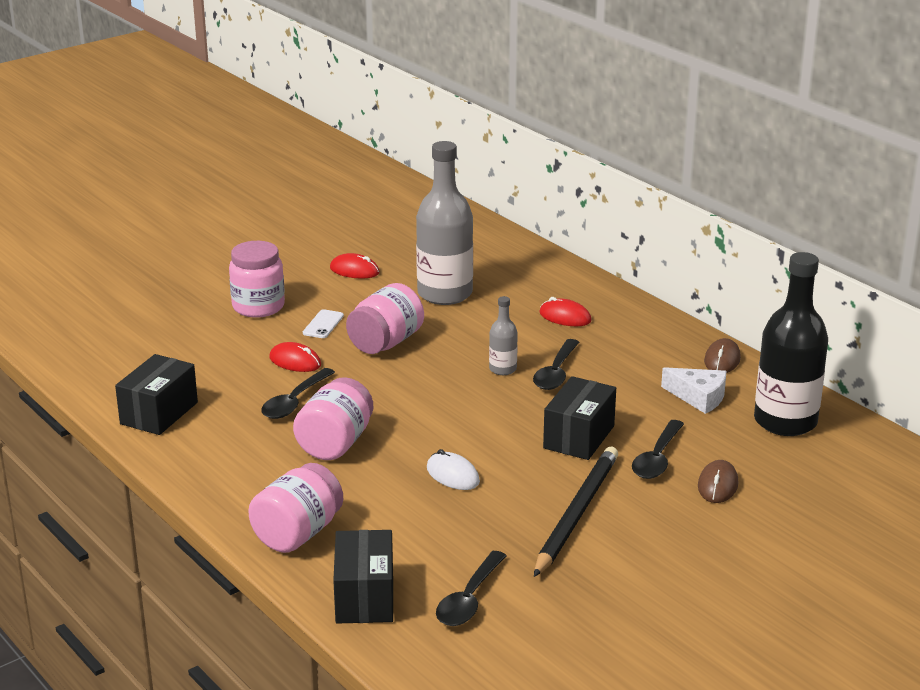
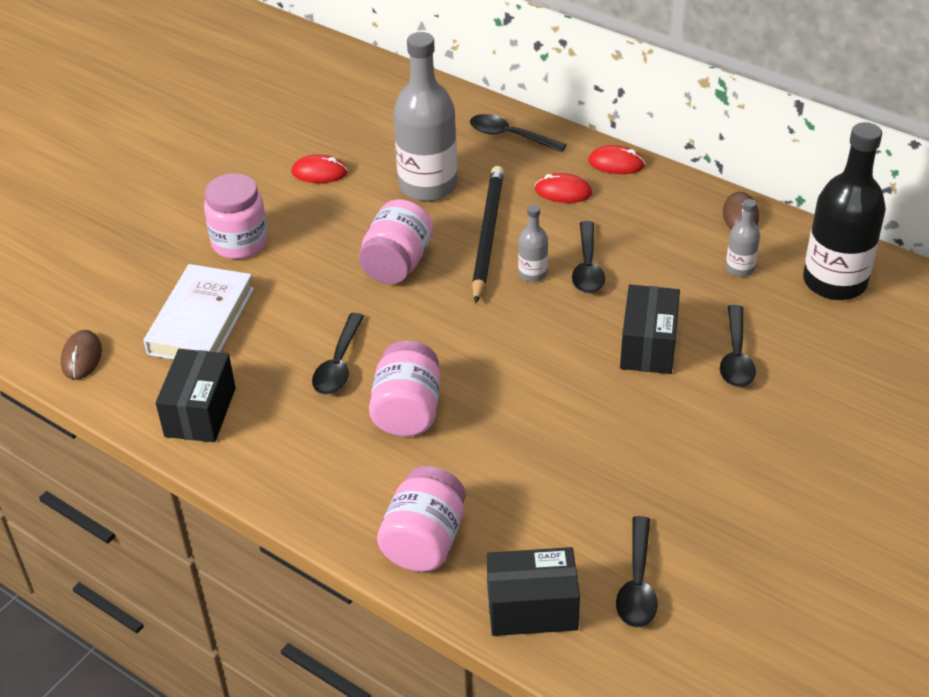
camera: 15 degrees left, 15 degrees up
(195, 353) = (201, 321): none -> white book
(295, 361) = (314, 309): red mouse -> red mouse (616, 163)
(323, 324) = (320, 253): white phone -> none
(364, 597) = (532, 608): black box -> black box turned 75 degrees counterclockwise
(453, 475) = (546, 425): white mouse -> none
(539, 271) = (510, 136): none -> black spoon
(576, 513) = (691, 446): black pencil -> black pencil (487, 235)
(699, 397) = (740, 268): white cheese -> grey bottle
(717, 485) = (808, 377): brown mouse -> brown mouse (81, 357)

